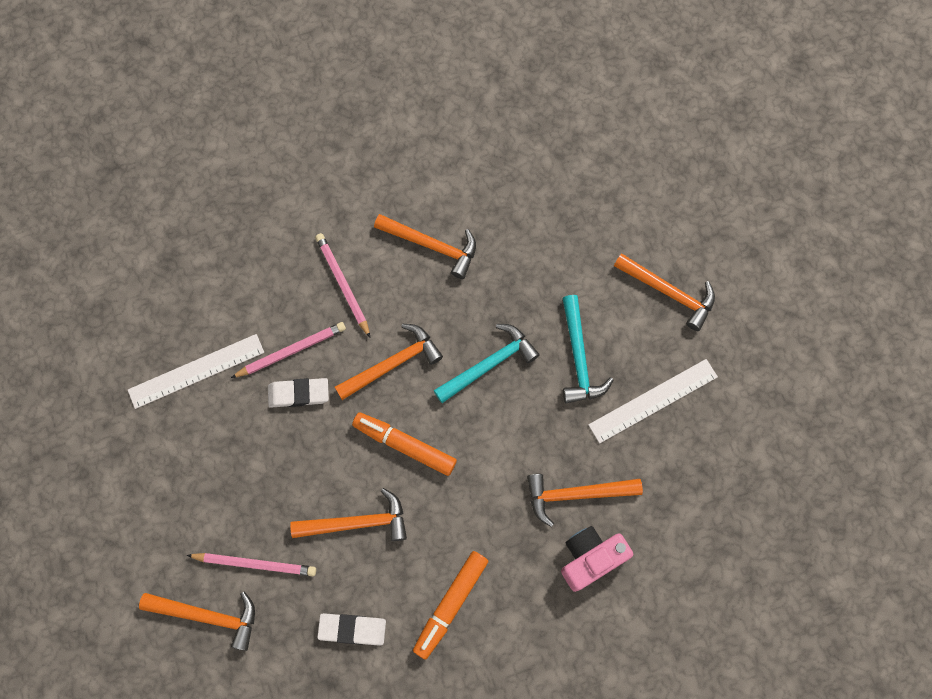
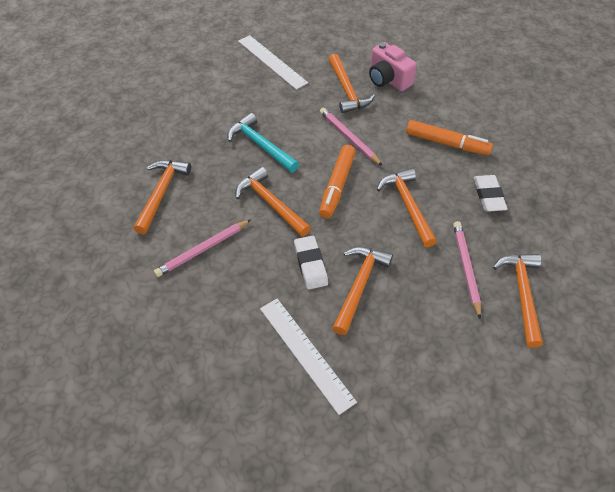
camera: 100 degrees left, 20 degrees down
(291, 351) = (271, 277): pink pencil -> pink pencil (349, 138)
(578, 358) = (247, 99): turquoise hammer -> none
(669, 293) = (191, 61): orange hammer -> orange hammer (359, 286)

